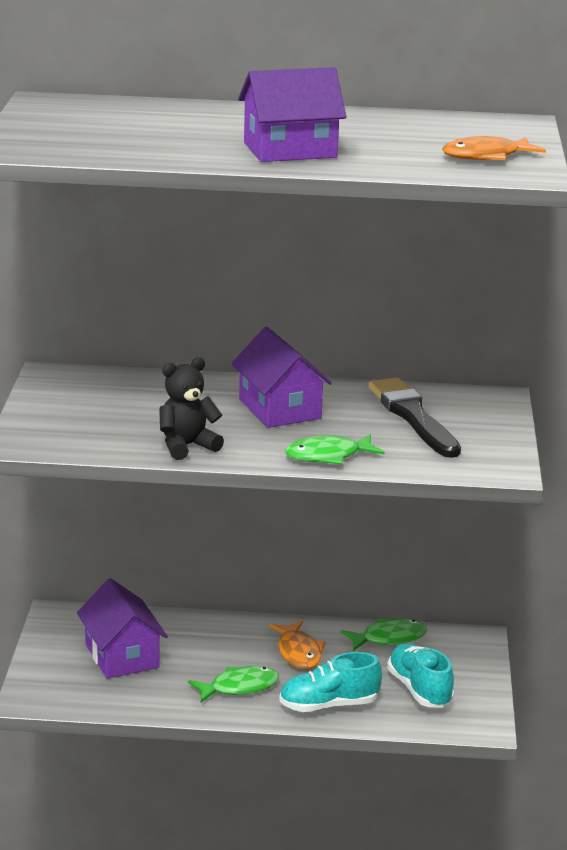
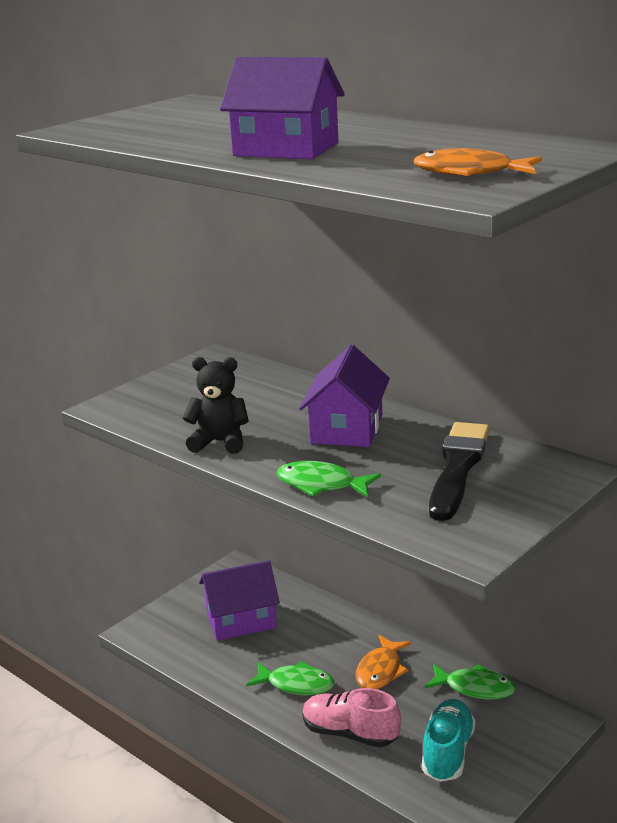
camera: 40 degrees right, 0 degrees up
(122, 656) = (241, 620): purple house -> purple house turned 60 degrees clockwise
(329, 705) = (350, 733): turquoise shoe -> pink shoe

